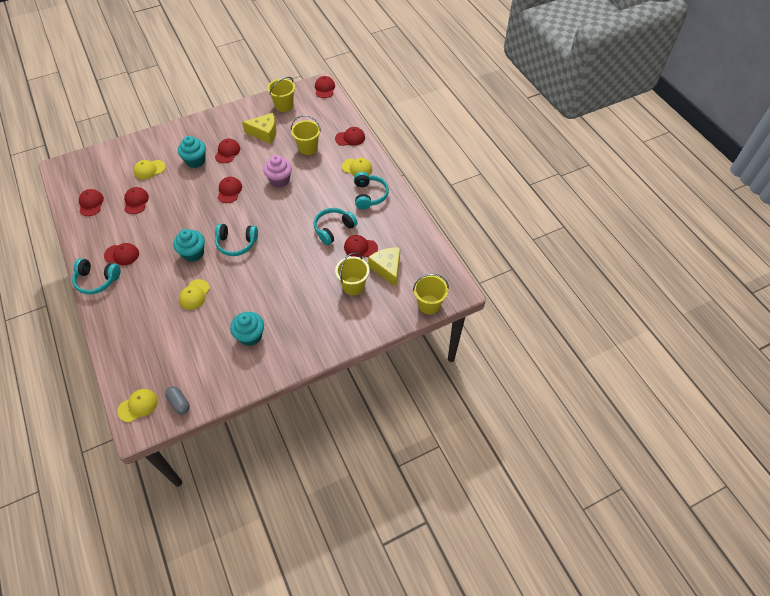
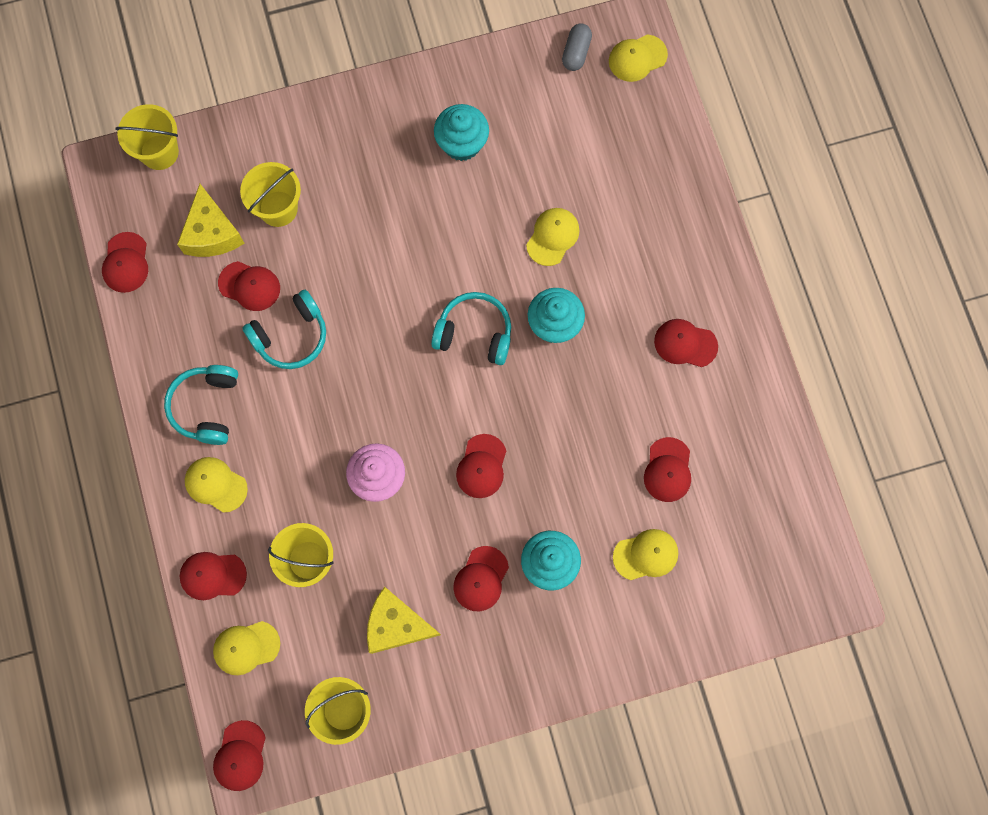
camera: 170 degrees left, 20 degrees up
(91, 203) = (757, 480): red cap -> red cap (126, 263)
(97, 280) = (724, 294): turquoise headphones -> none
(179, 403) = (576, 52): grey capsule -> grey capsule turned 45 degrees clockwise
(329, 118) = (246, 647): none -> yellow cap

